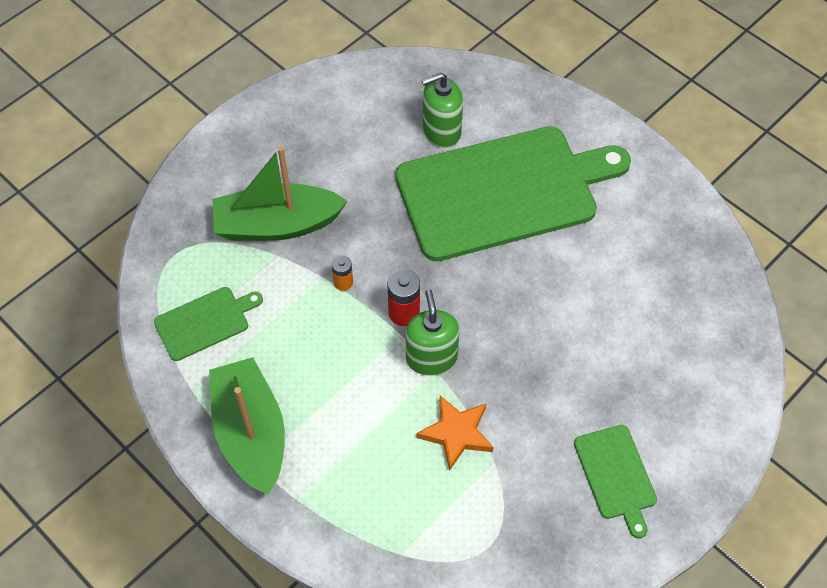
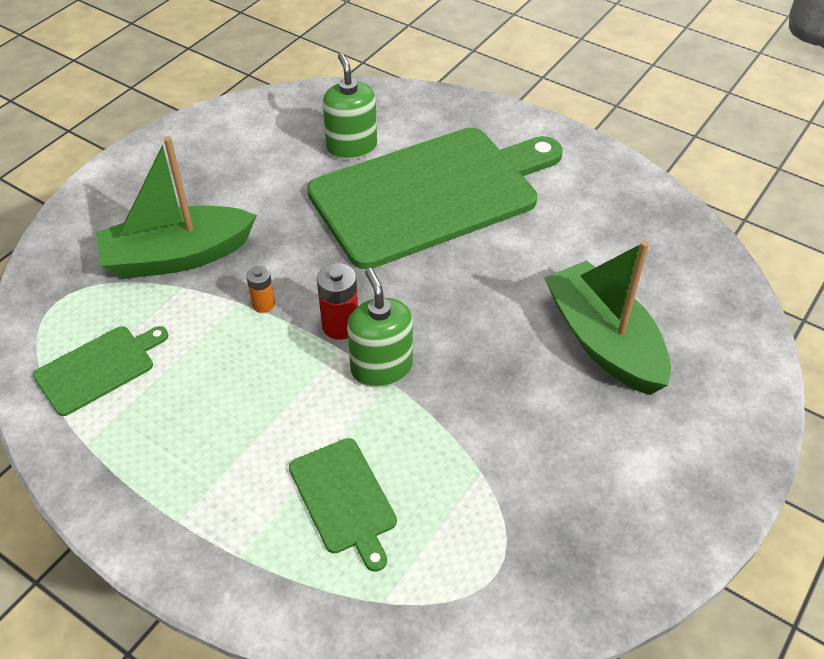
camera: 10 degrees left, 10 degrees down
(251, 433) = (168, 485): green boat -> green boat (603, 341)
(441, 131) = (351, 147): green soap dispenser -> green soap dispenser turned 105 degrees clockwise
(456, 433) = (428, 446): orange star -> none
(616, 475) = (632, 464): green cutting board -> green cutting board (344, 499)

